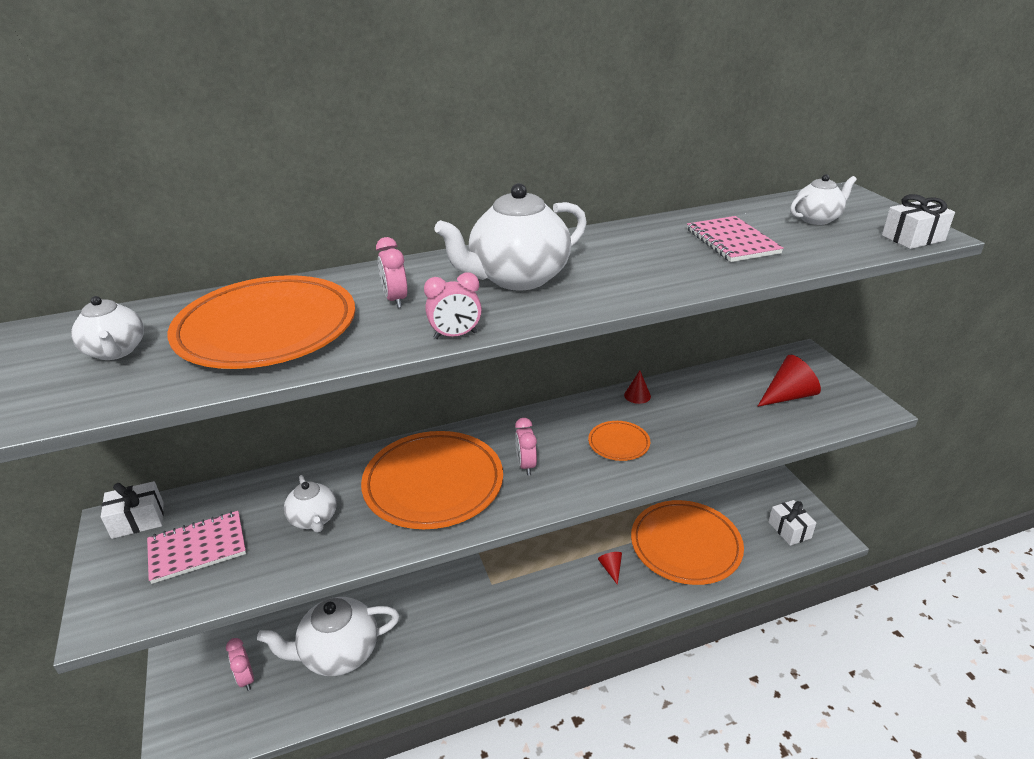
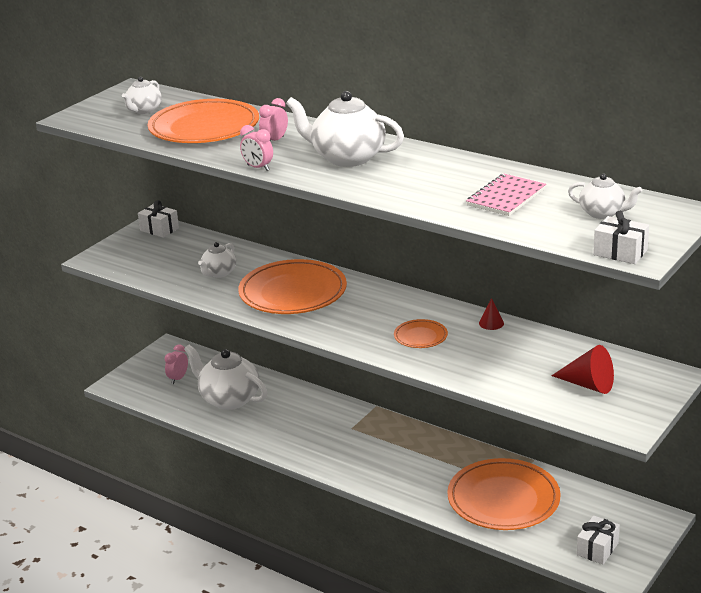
camera: 55 degrees right, 5 degrees down
(197, 548) = (161, 255): pink notebook -> none
(526, 465) = (351, 314): pink clock -> none
(611, 569) = (431, 473): red cone -> none

